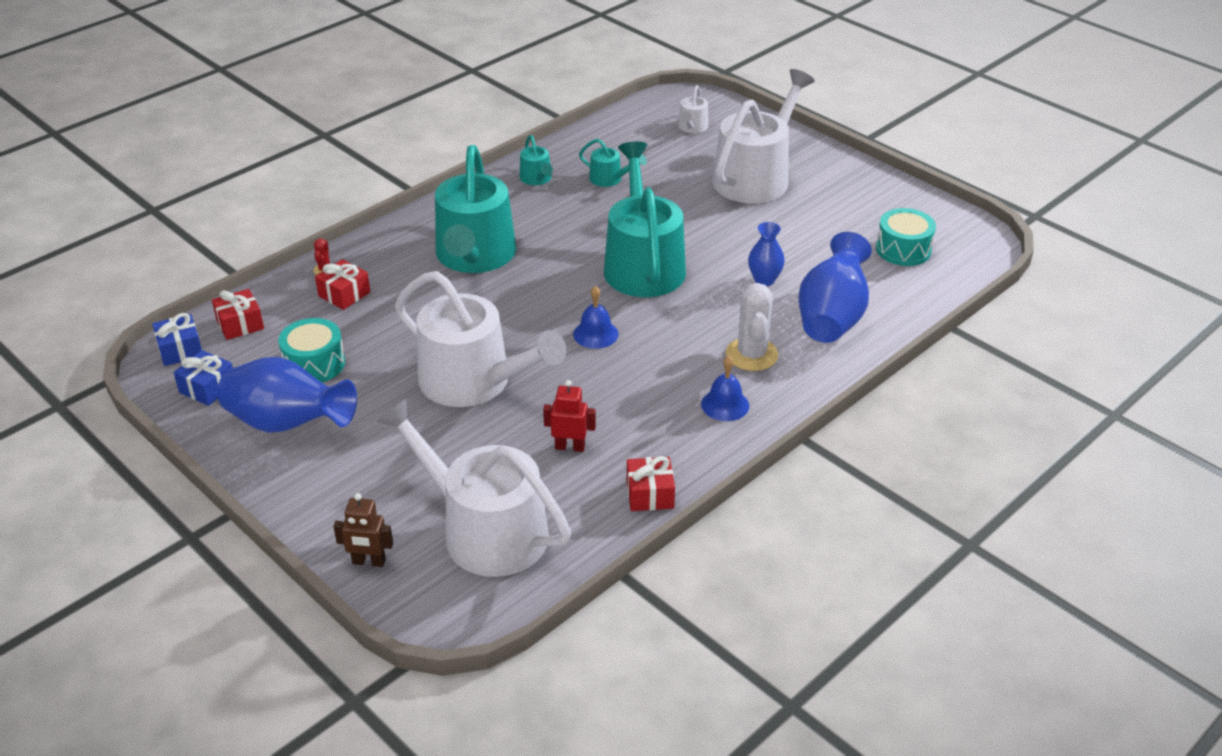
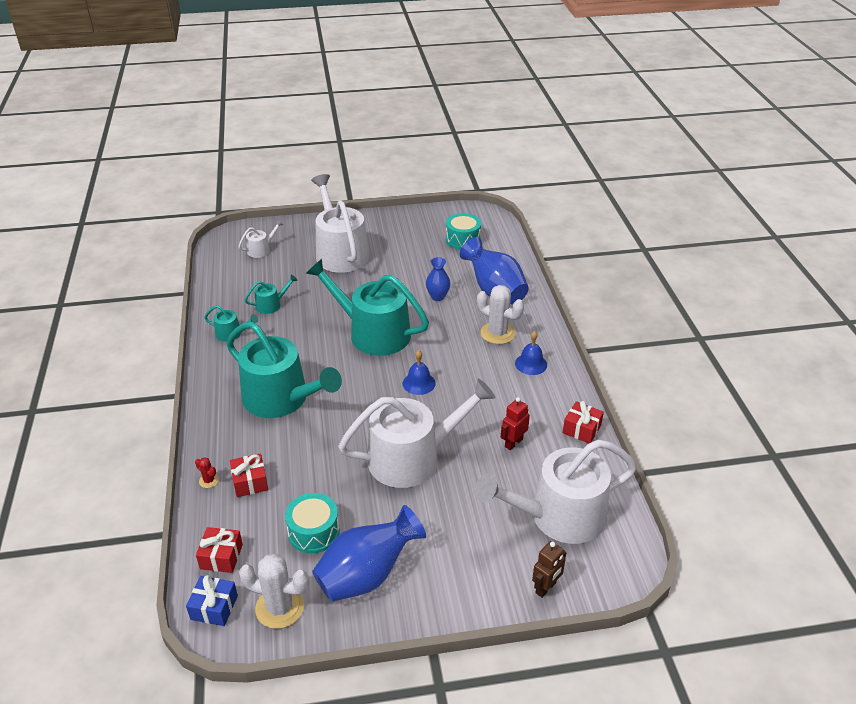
camera: 55 degrees left, 0 degrees up
(207, 388) = (280, 607): blue gift -> white cactus
(692, 127) = (261, 250): white watering can -> white watering can turned 90 degrees counterclockwise

